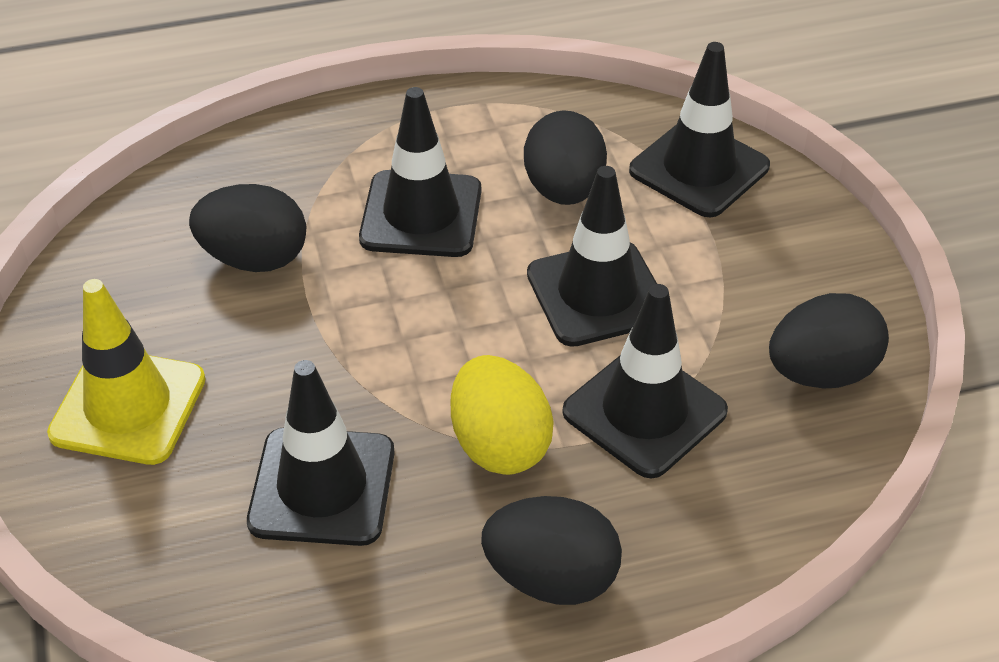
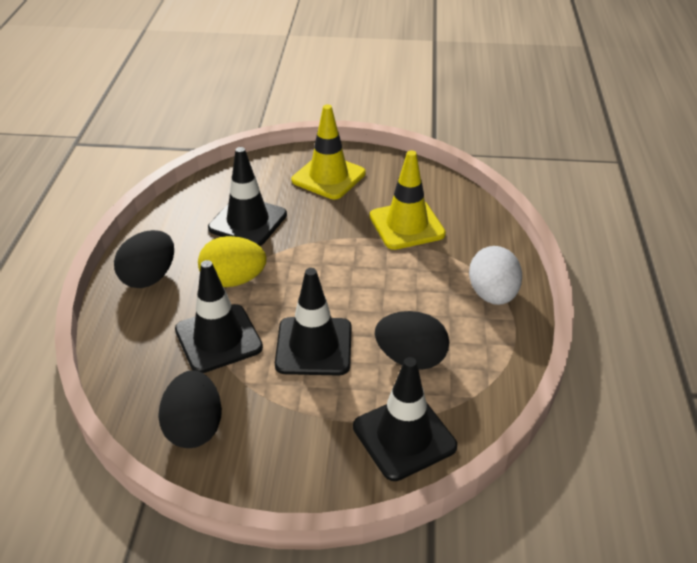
camera: 110 degrees right, 5 degrees down
(254, 258) = (407, 225): black egg -> yellow traffic cone
(392, 135) = (492, 294): none -> white egg
(421, 214) = (415, 291): black traffic cone -> none

